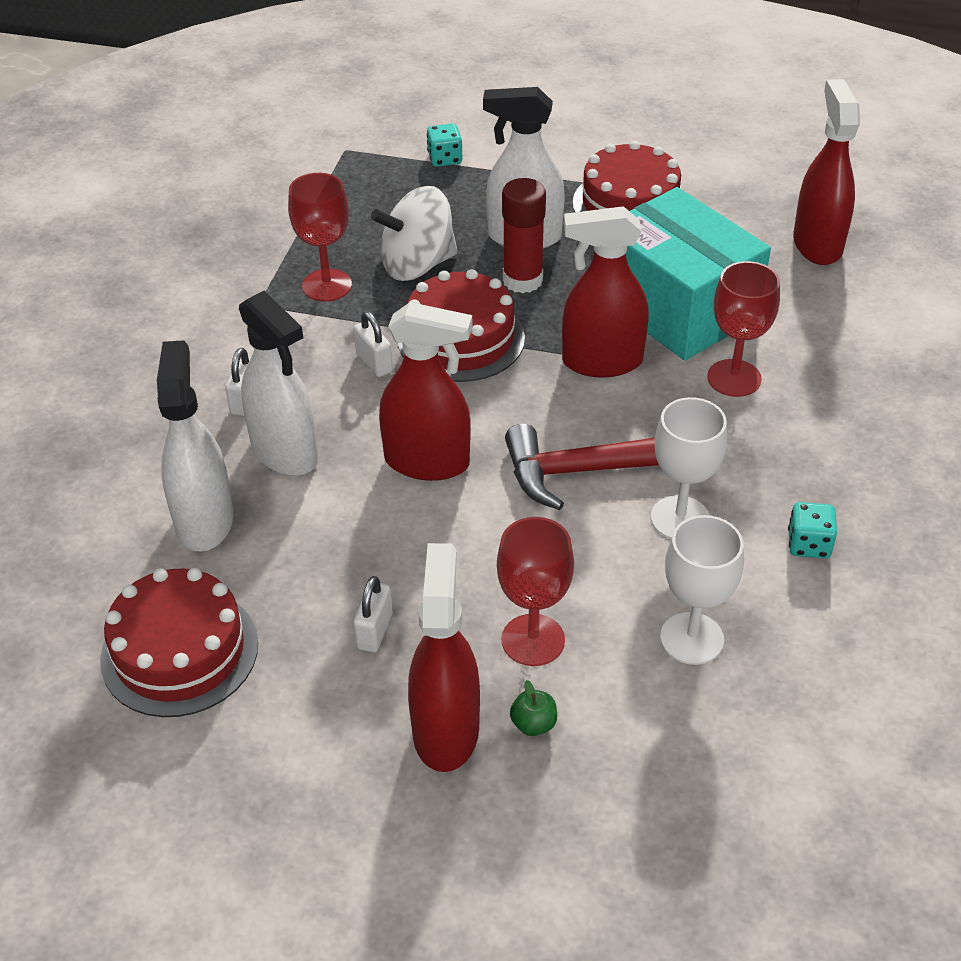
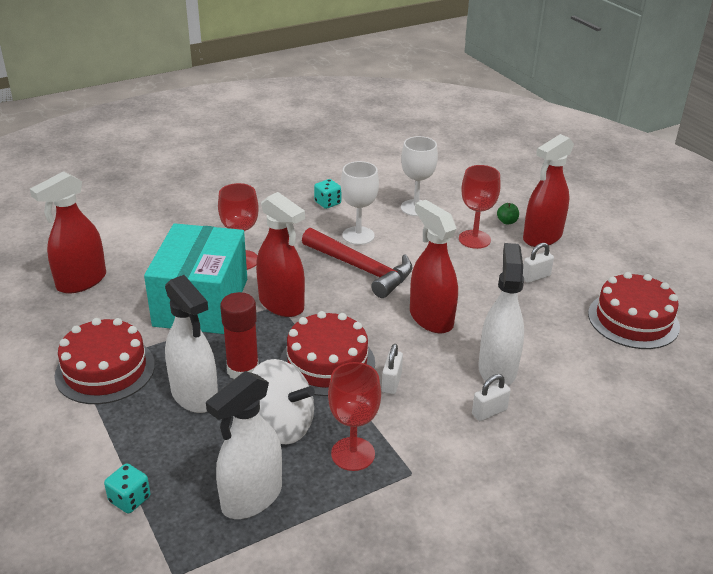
camera: 135 degrees left, 10 degrees down
(204, 520) = (574, 364): white spray bottle -> white spray bottle (251, 498)

